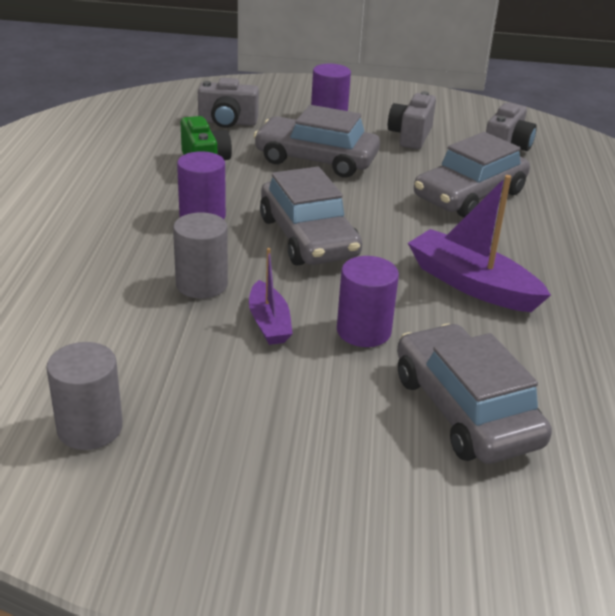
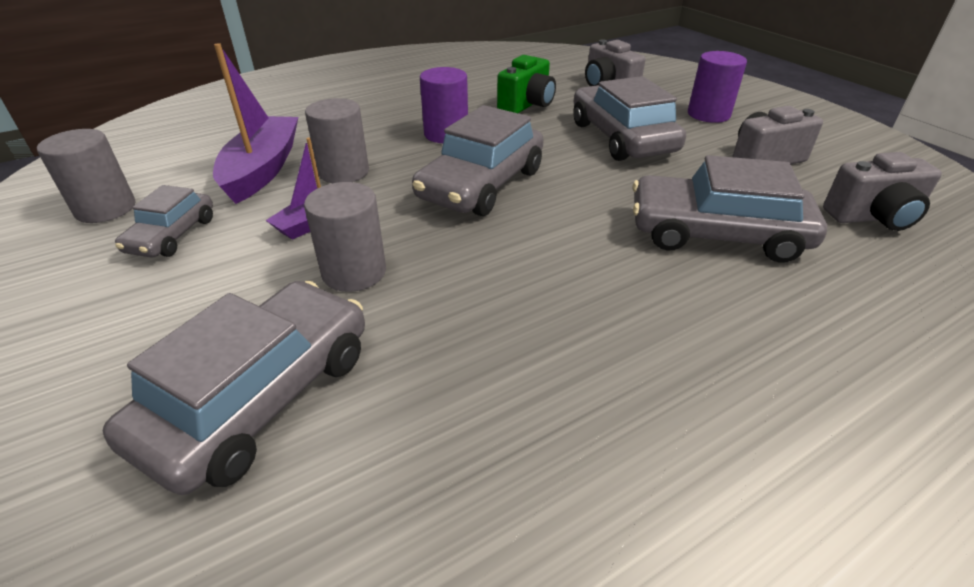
camera: 55 degrees right, 5 degrees up
(200, 399) = (172, 235): none -> grey car
(363, 331) = (354, 272): purple cylinder -> grey cylinder
(471, 284) = (528, 305): purple boat -> purple boat (263, 169)

